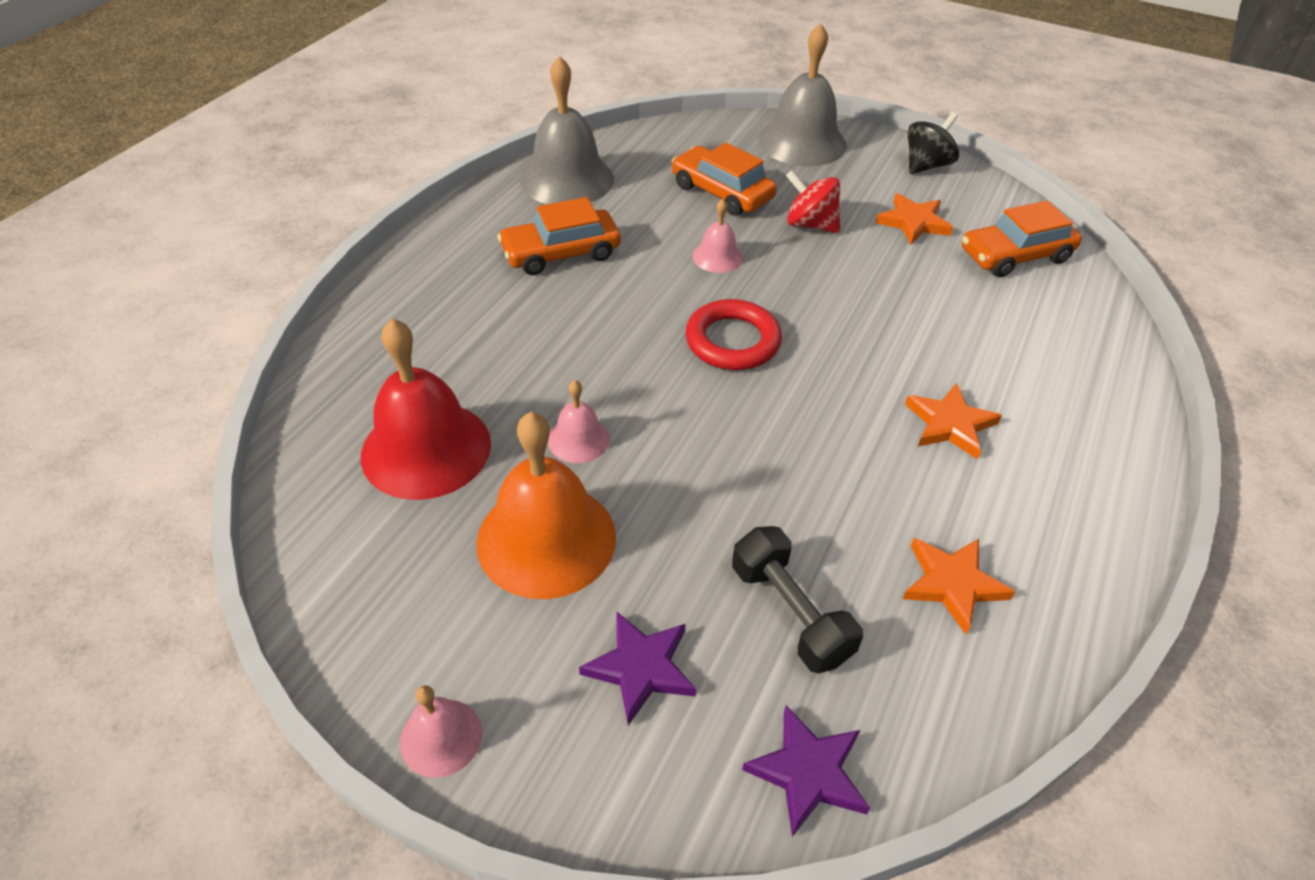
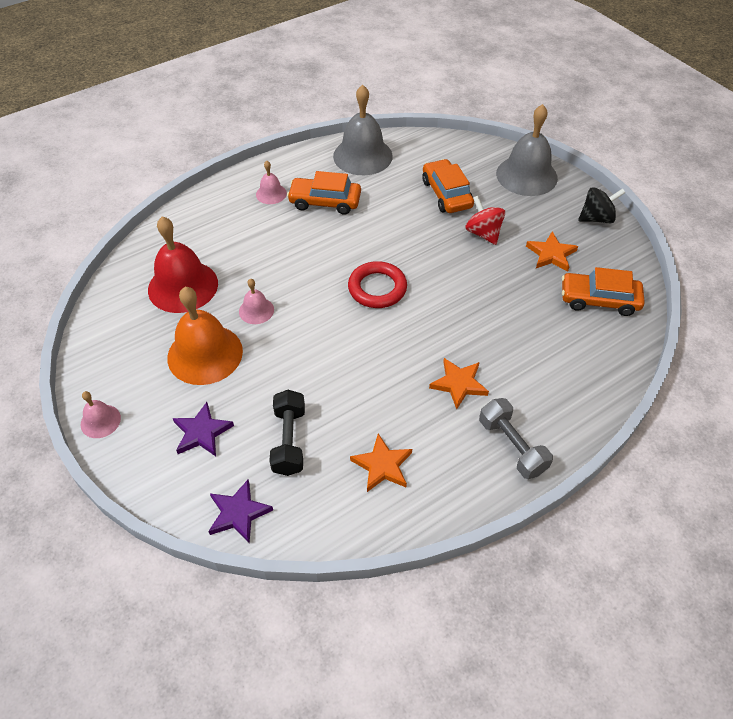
camera: 30 degrees right, 5 degrees up
(717, 257) = (410, 234): pink bell -> pink bell (271, 194)
(1086, 476) = (512, 446): none -> grey dumbbell

